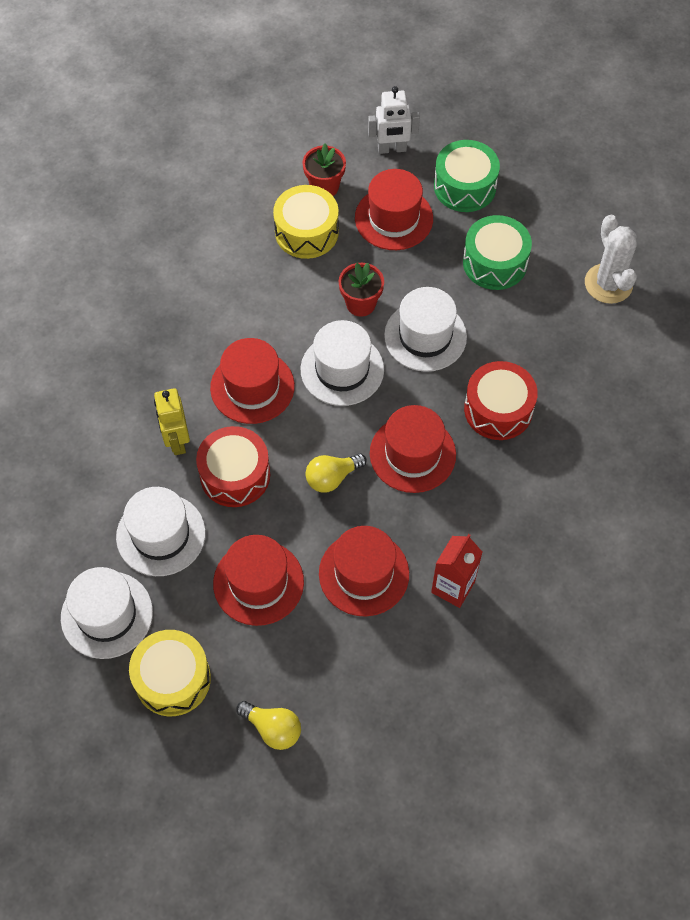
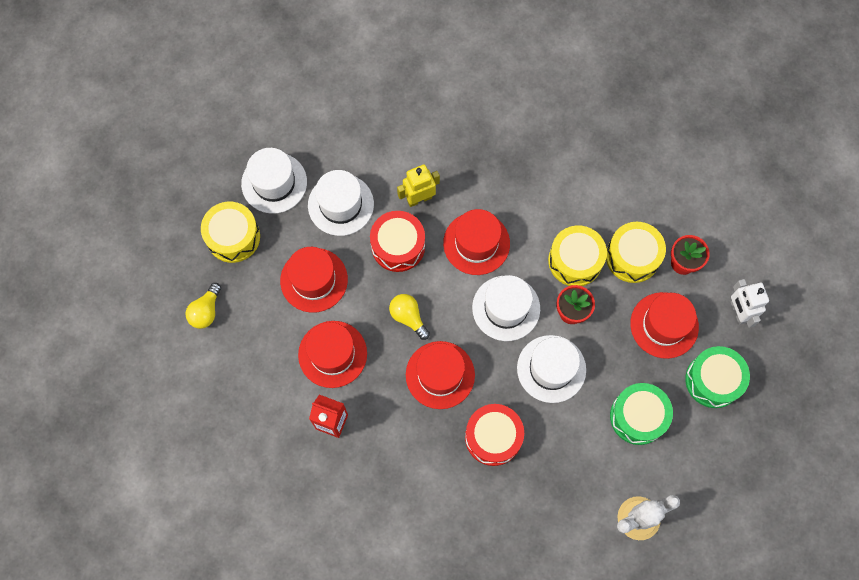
camera: 80 degrees right, 10 degrees up
(298, 289) = (575, 261): none -> yellow drum

